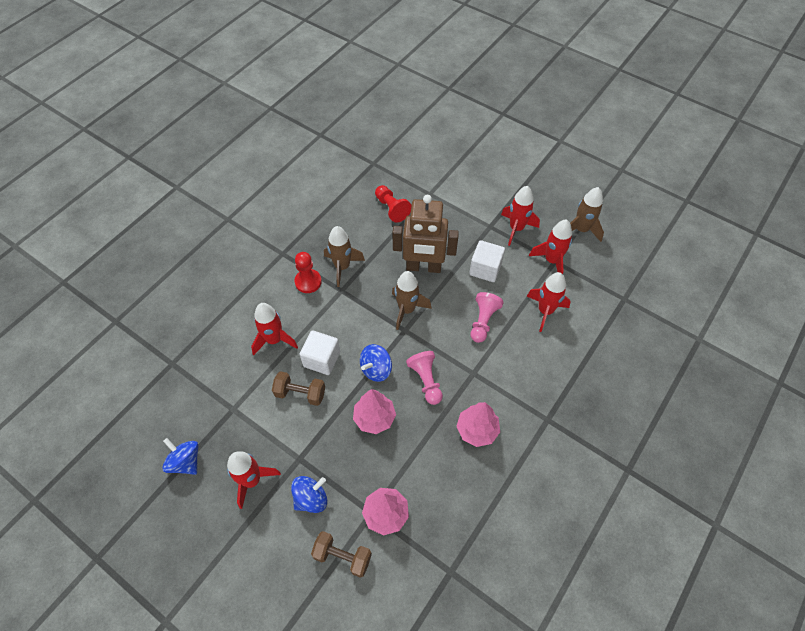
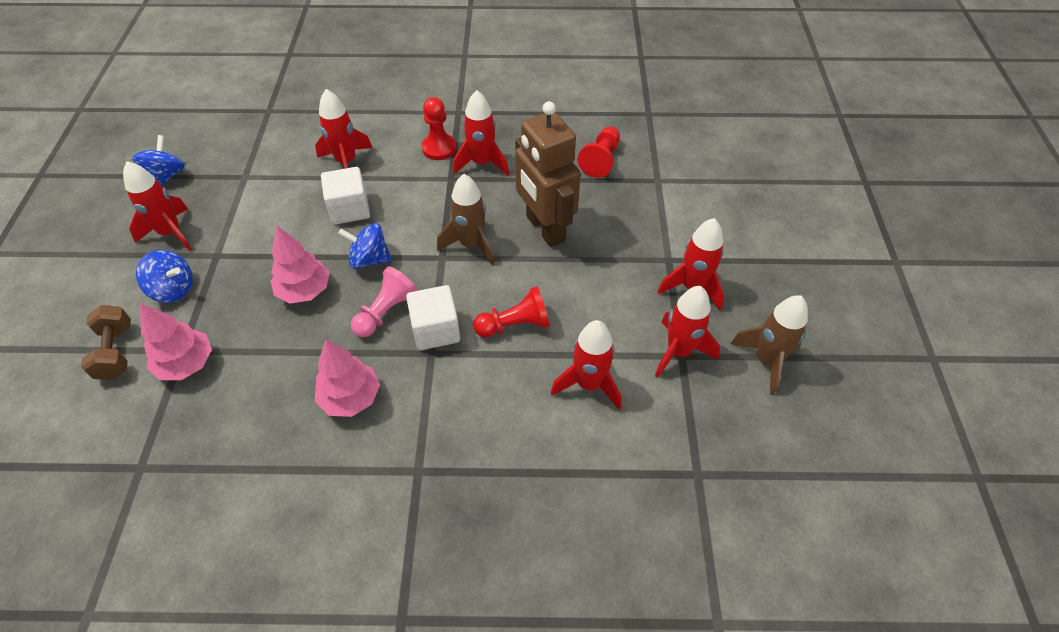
camera: 55 degrees right, 5 degrees down
(300, 393) = (295, 215): brown dumbbell -> none
(342, 267) = (482, 163): brown rocket -> red rocket
(483, 321) = (515, 325): pink pawn -> red pawn
(485, 269) = (597, 287): white cube -> white cube (436, 330)

